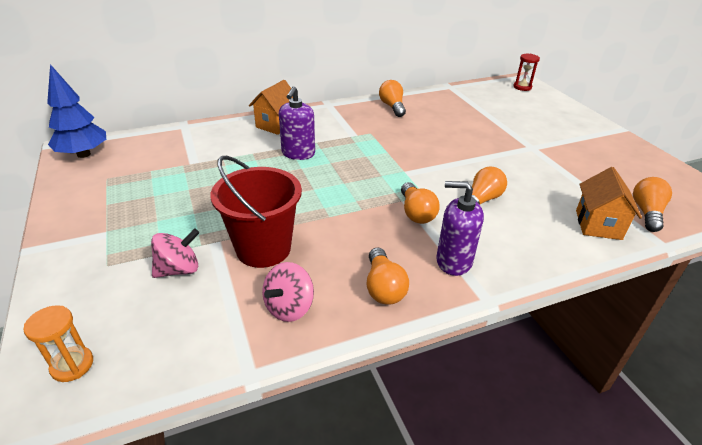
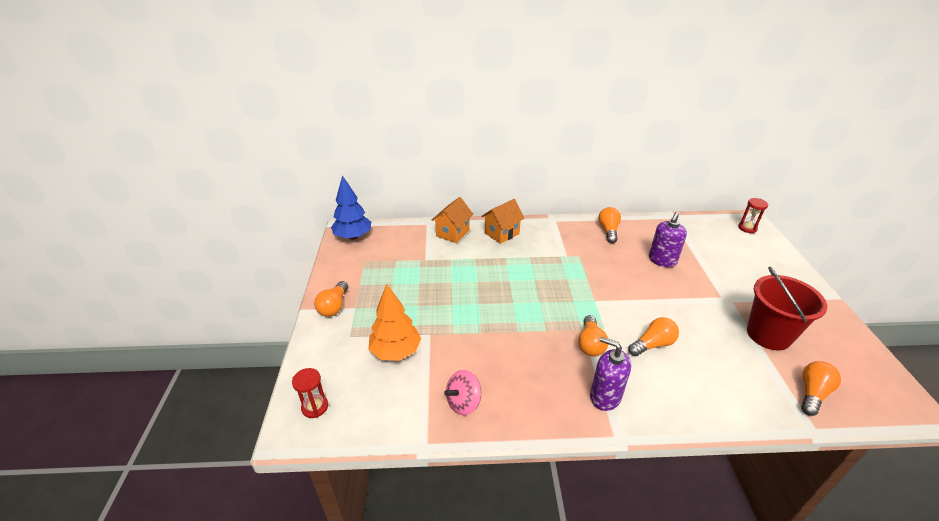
camera: 20 degrees right, 0 degrees up
(72, 365) = (315, 407): orange hourglass -> red hourglass
(179, 269) = (396, 352): pink spinning top -> orange tree
(263, 249) = (459, 348): red bucket -> red bucket (768, 335)
(298, 153) = (511, 266): purple soap dispenser -> purple soap dispenser (662, 260)
(383, 287) = (539, 405): orange light bulb -> orange light bulb (334, 306)
(598, 224) = (755, 394): orange house -> orange house (452, 233)

